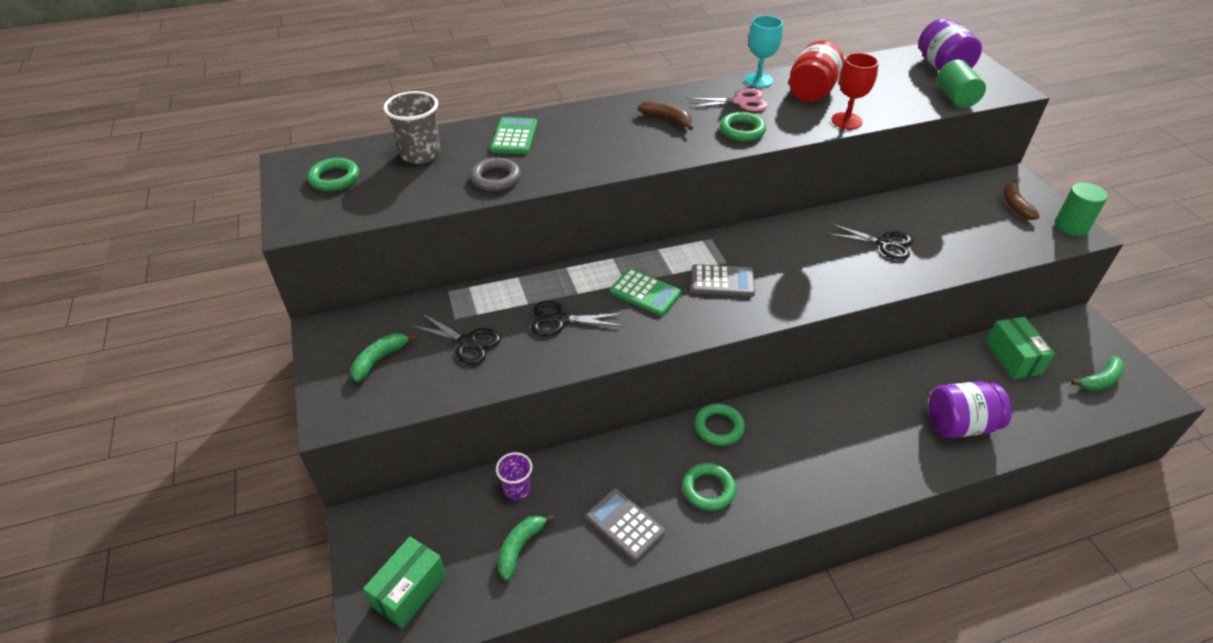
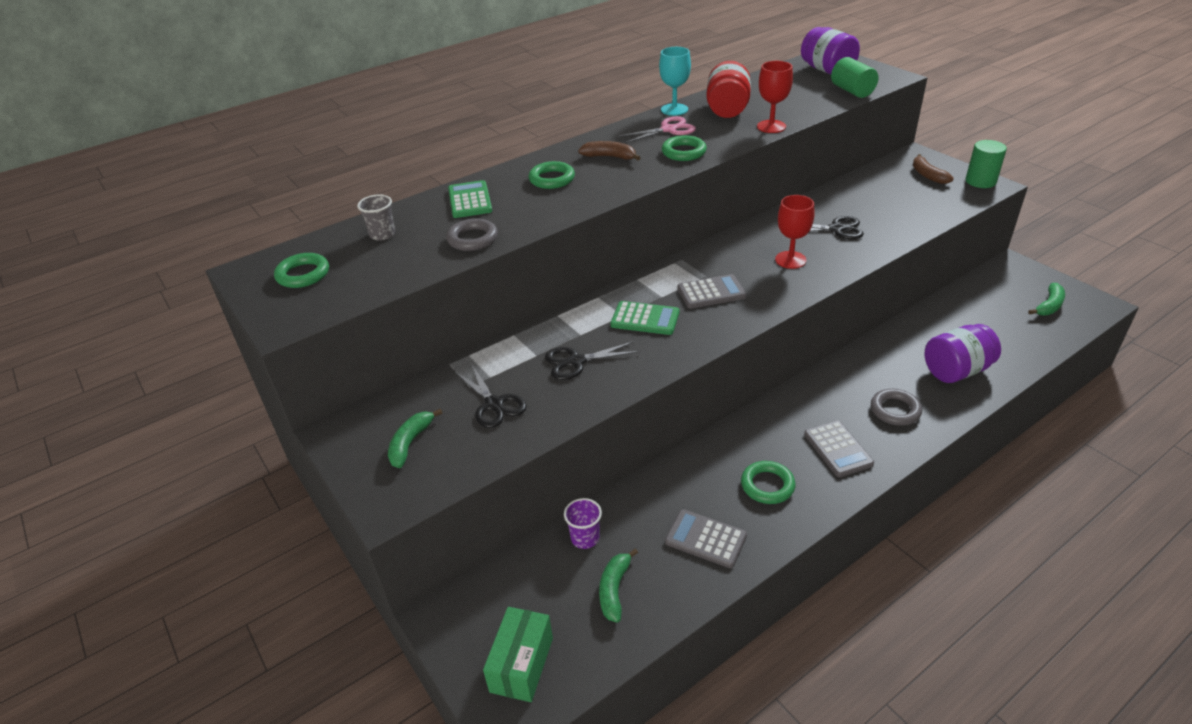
camera: 15 degrees left, 5 degrees down
(420, 154) = (382, 234): grey cup -> grey cup, size x0.62
(467, 342) = (494, 404): black scissors -> black scissors turned 45 degrees clockwise
(719, 427) = (750, 430): green ring -> green ring (552, 179)
(795, 472) = (838, 449): none -> grey calculator
(819, 266) = (790, 260): none -> red goblet
(874, 449) = (895, 410): none -> grey ring
(1013, 358) = (972, 306): green box -> none

